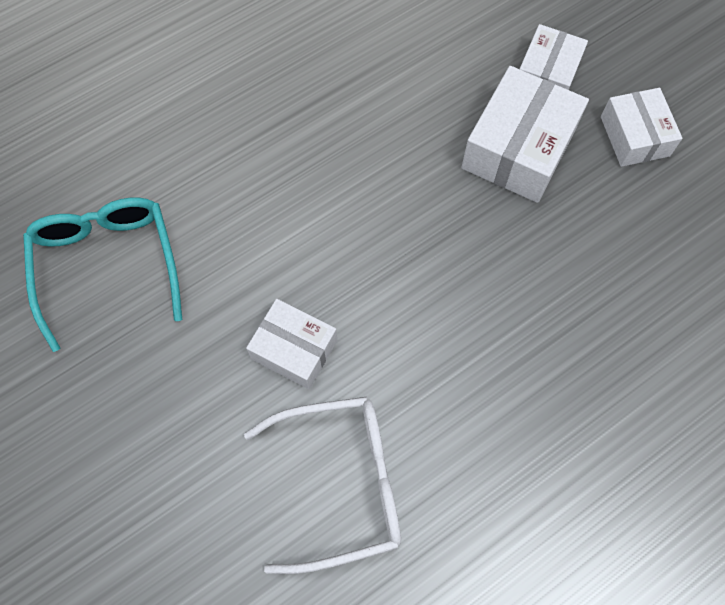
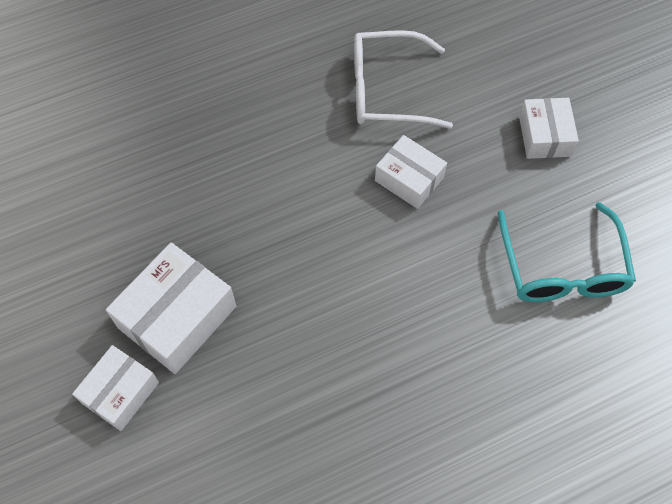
camera: 170 degrees left, 5 degrees down
(635, 136) = (65, 311): white box -> white box (544, 136)

